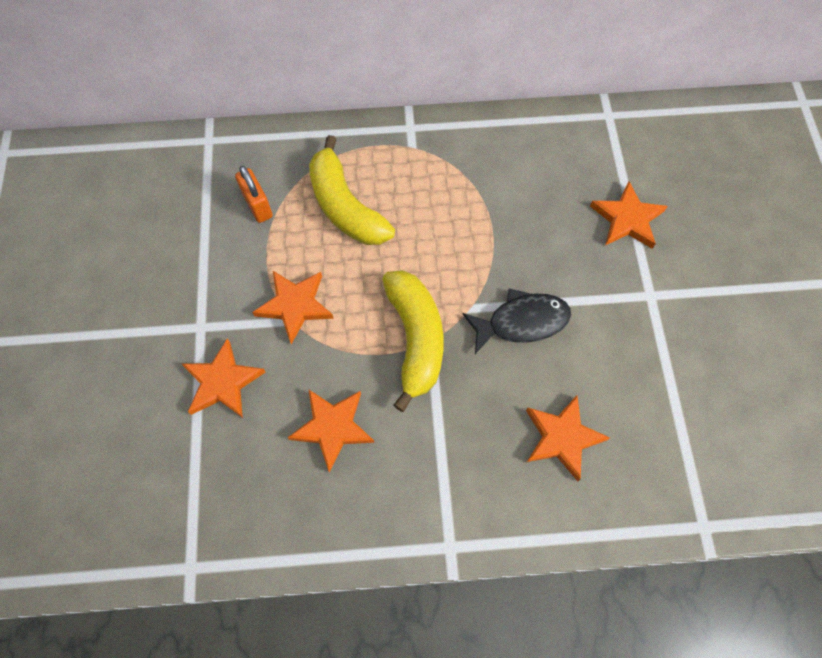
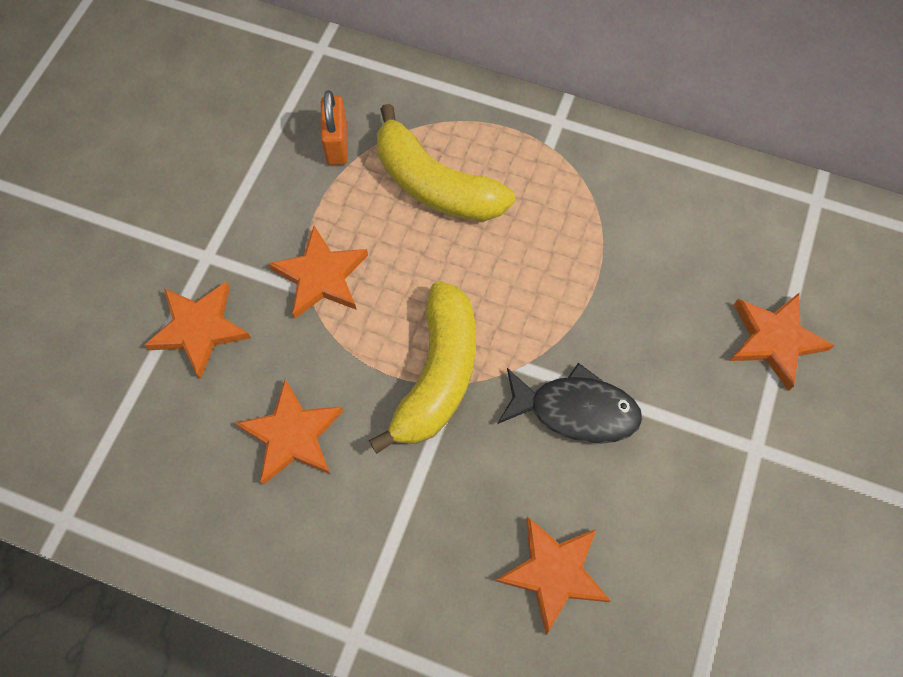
camera: 25 degrees right, 0 degrees up
(345, 206) = (435, 185): yellow banana -> yellow banana turned 45 degrees counterclockwise

